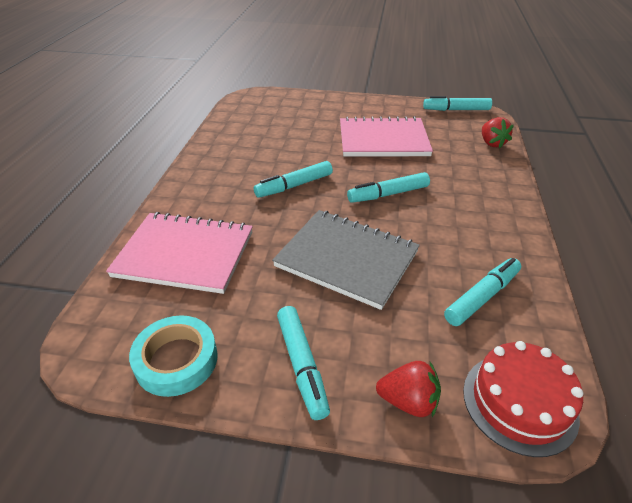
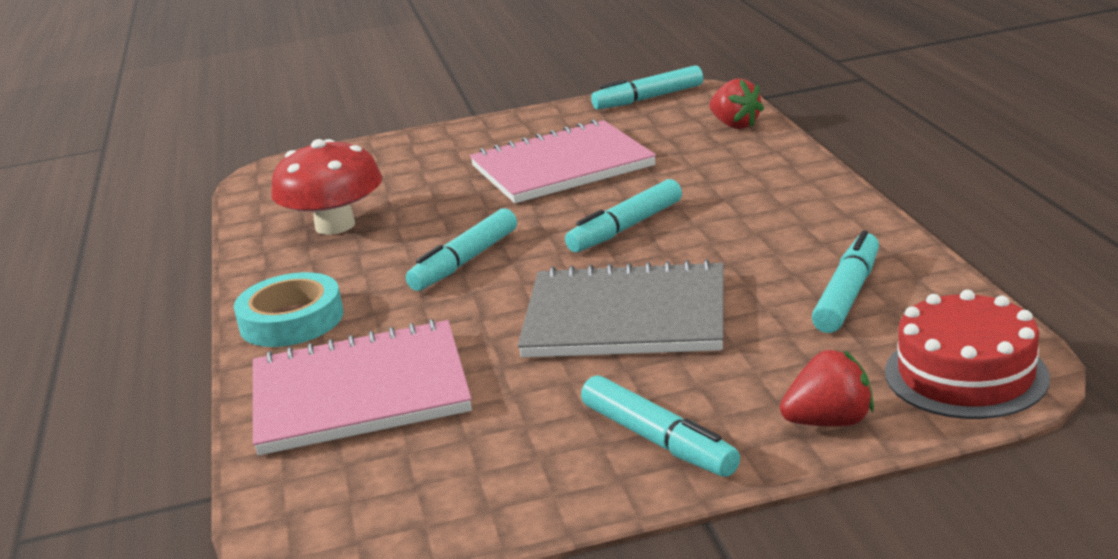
camera: 20 degrees left, 15 degrees down
(176, 360) = (467, 500): turquoise tape -> turquoise tape (291, 320)
(253, 139) = (335, 225): none -> red mushroom

